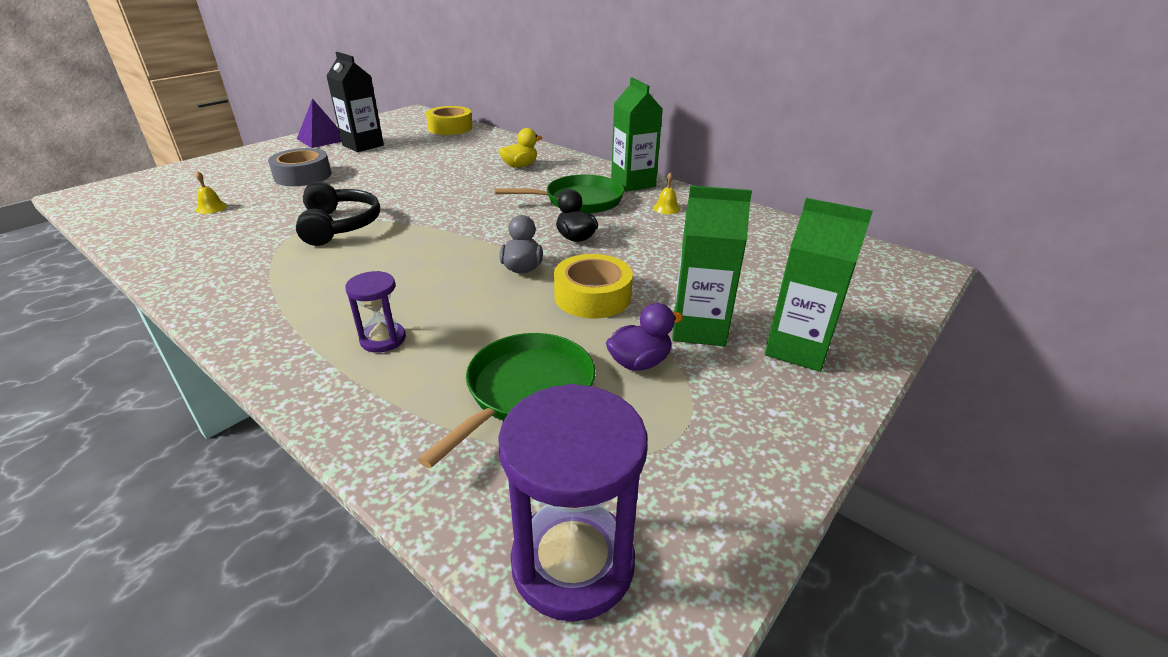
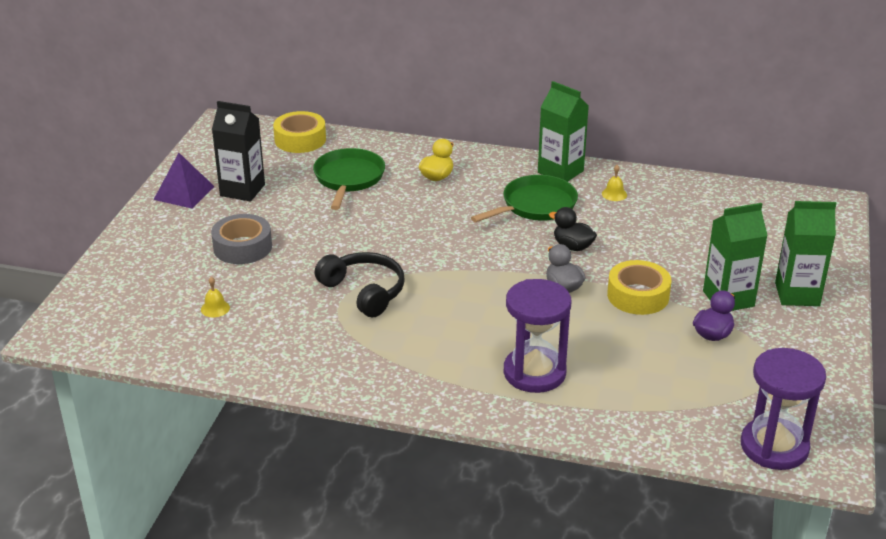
camera: 25 degrees left, 0 degrees up
(383, 339) = (534, 373): purple hourglass -> purple hourglass, size x1.83
(526, 392) = (664, 375): green pan -> green pan (348, 179)

